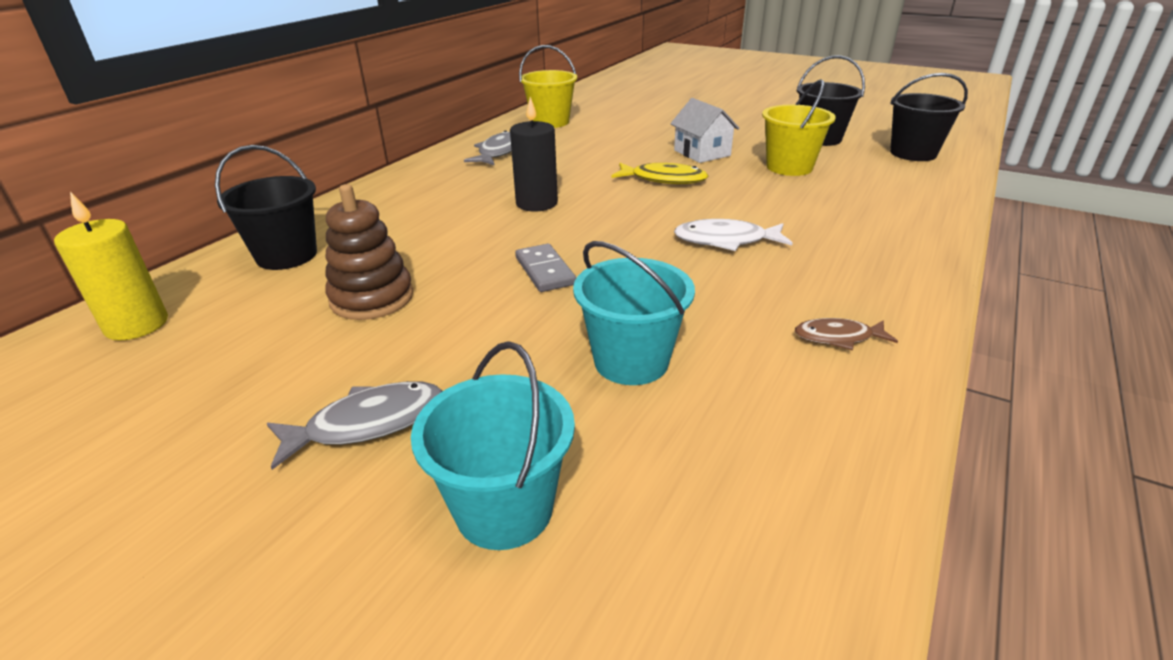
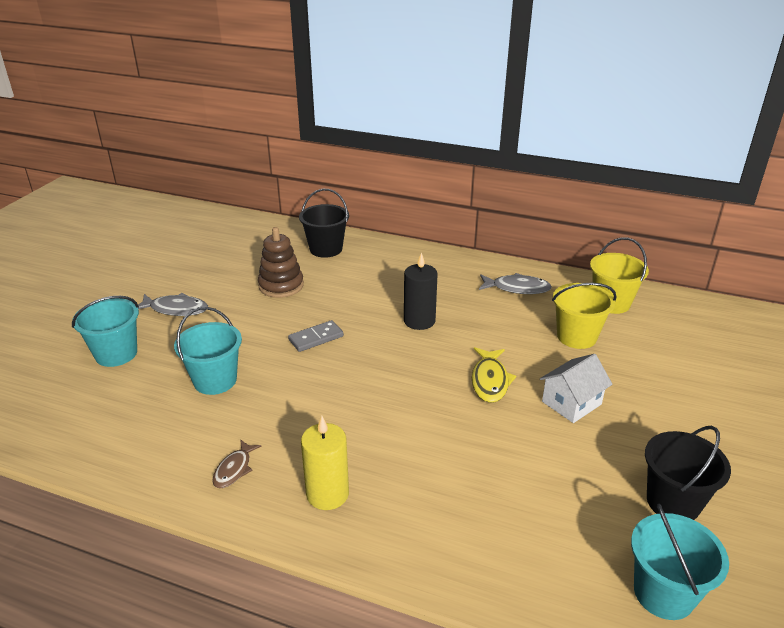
camera: 80 degrees right, 0 degrees up
(137, 325) = (256, 233): yellow candle -> yellow candle (327, 494)
(368, 423) = (176, 309): grey fish -> grey fish turned 45 degrees counterclockwise
(725, 240) = (372, 418): white fish -> none
(789, 167) = (557, 466): yellow bucket -> yellow bucket (576, 337)
(838, 337) = (234, 469): brown fish -> brown fish turned 150 degrees counterclockwise
(913, 153) = (663, 593): black bucket -> turquoise bucket

